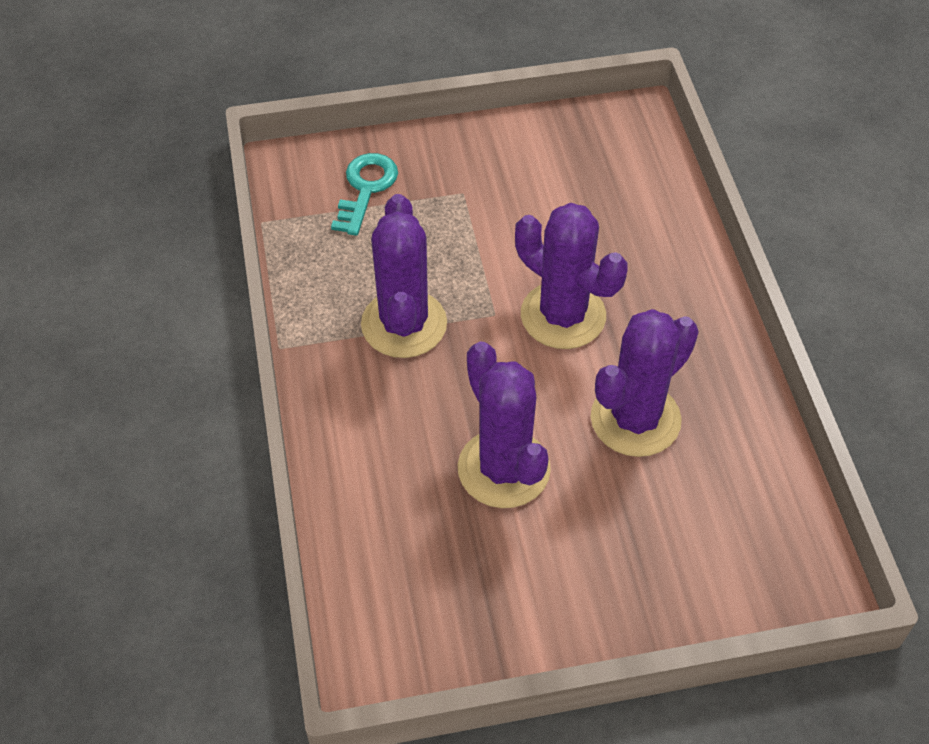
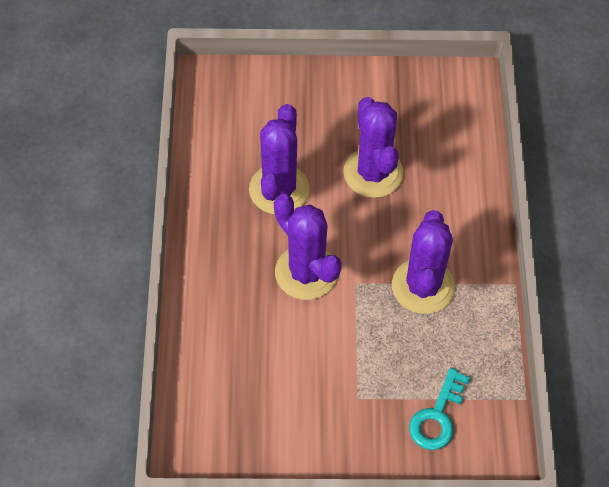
camera: 170 degrees left, 5 degrees up
(635, 419) = (279, 190): purple cactus -> purple cactus turned 45 degrees counterclockwise

